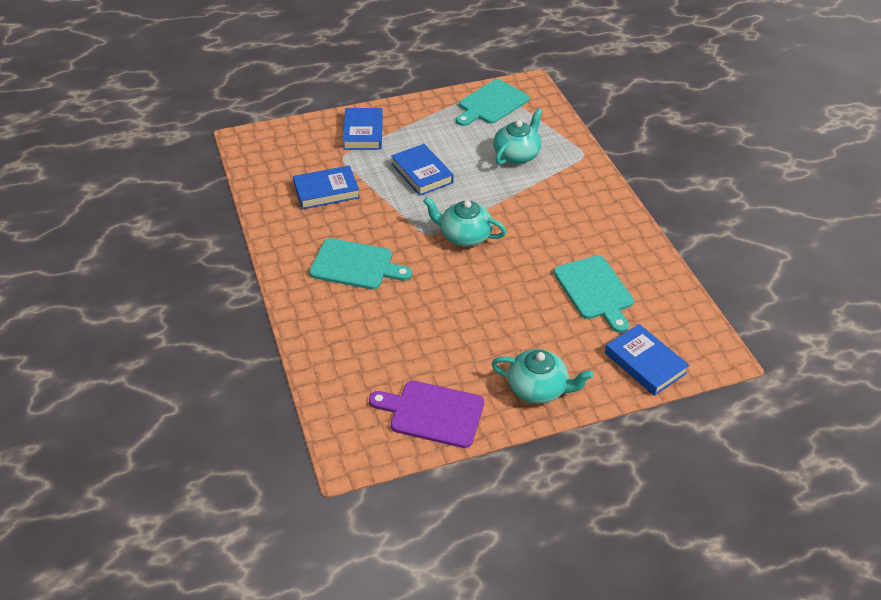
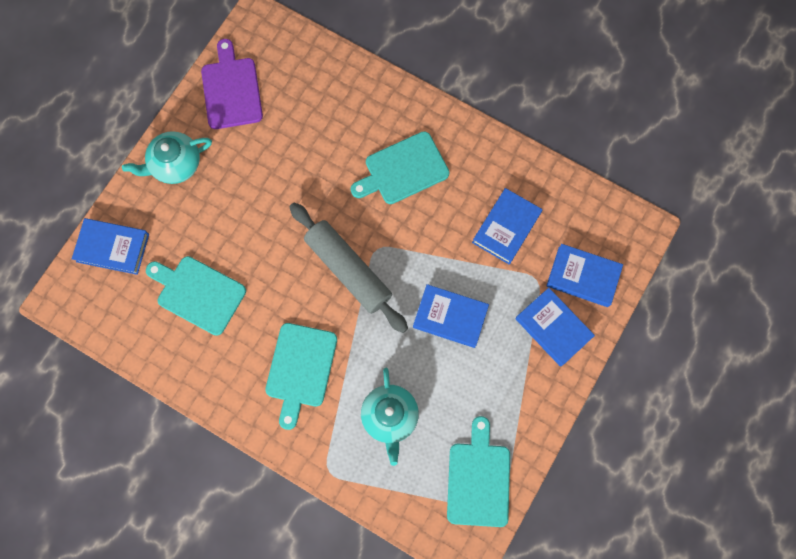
camera: 140 degrees right, 30 degrees up
(312, 142) = (583, 277): none -> blue book
(432, 413) = (231, 90): purple cutting board -> purple cutting board turned 75 degrees counterclockwise
(464, 236) = (348, 270): turquoise teapot -> grey rolling pin
(555, 207) = (300, 369): none -> turquoise cutting board

